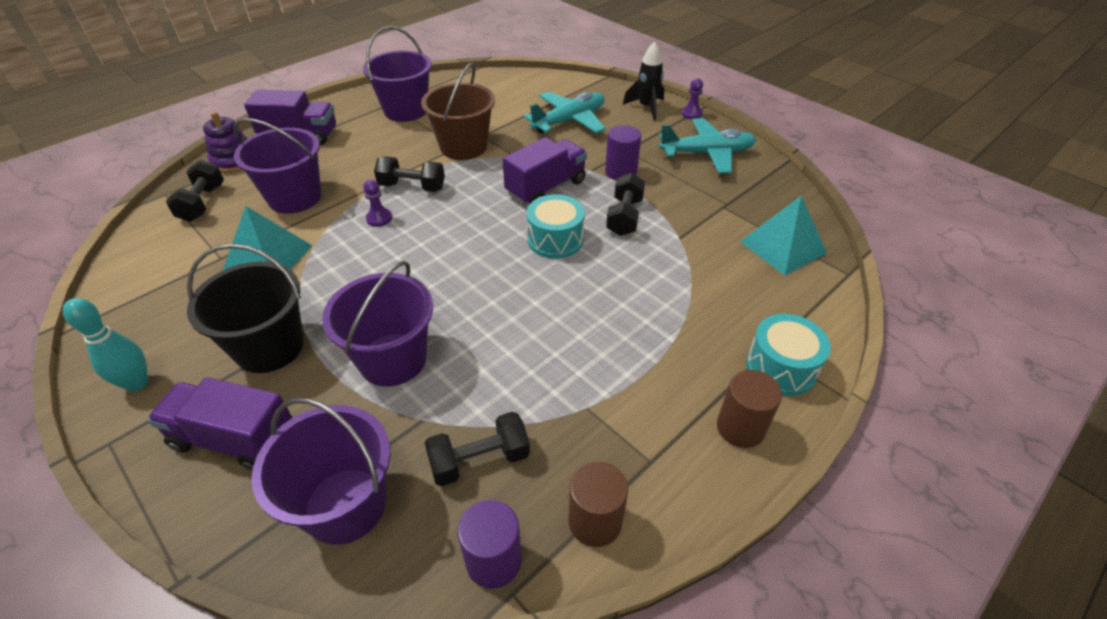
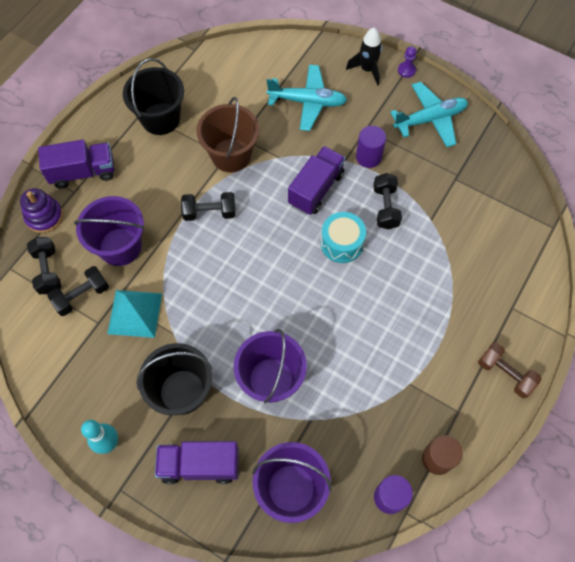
camera: 15 degrees left, 20 degrees up
(379, 218) = (199, 253): purple pawn -> none
(406, 110) = (160, 119): purple bucket -> black bucket
(479, 460) = (357, 438): black dumbbell -> black dumbbell (82, 296)
(569, 121) = (307, 102): turquoise plane -> turquoise plane turned 60 degrees clockwise
(740, 428) = (505, 374): brown cylinder -> brown dumbbell
(781, 367) = (521, 321): turquoise drum -> none
(783, 247) = (505, 212): turquoise pyramid -> none

